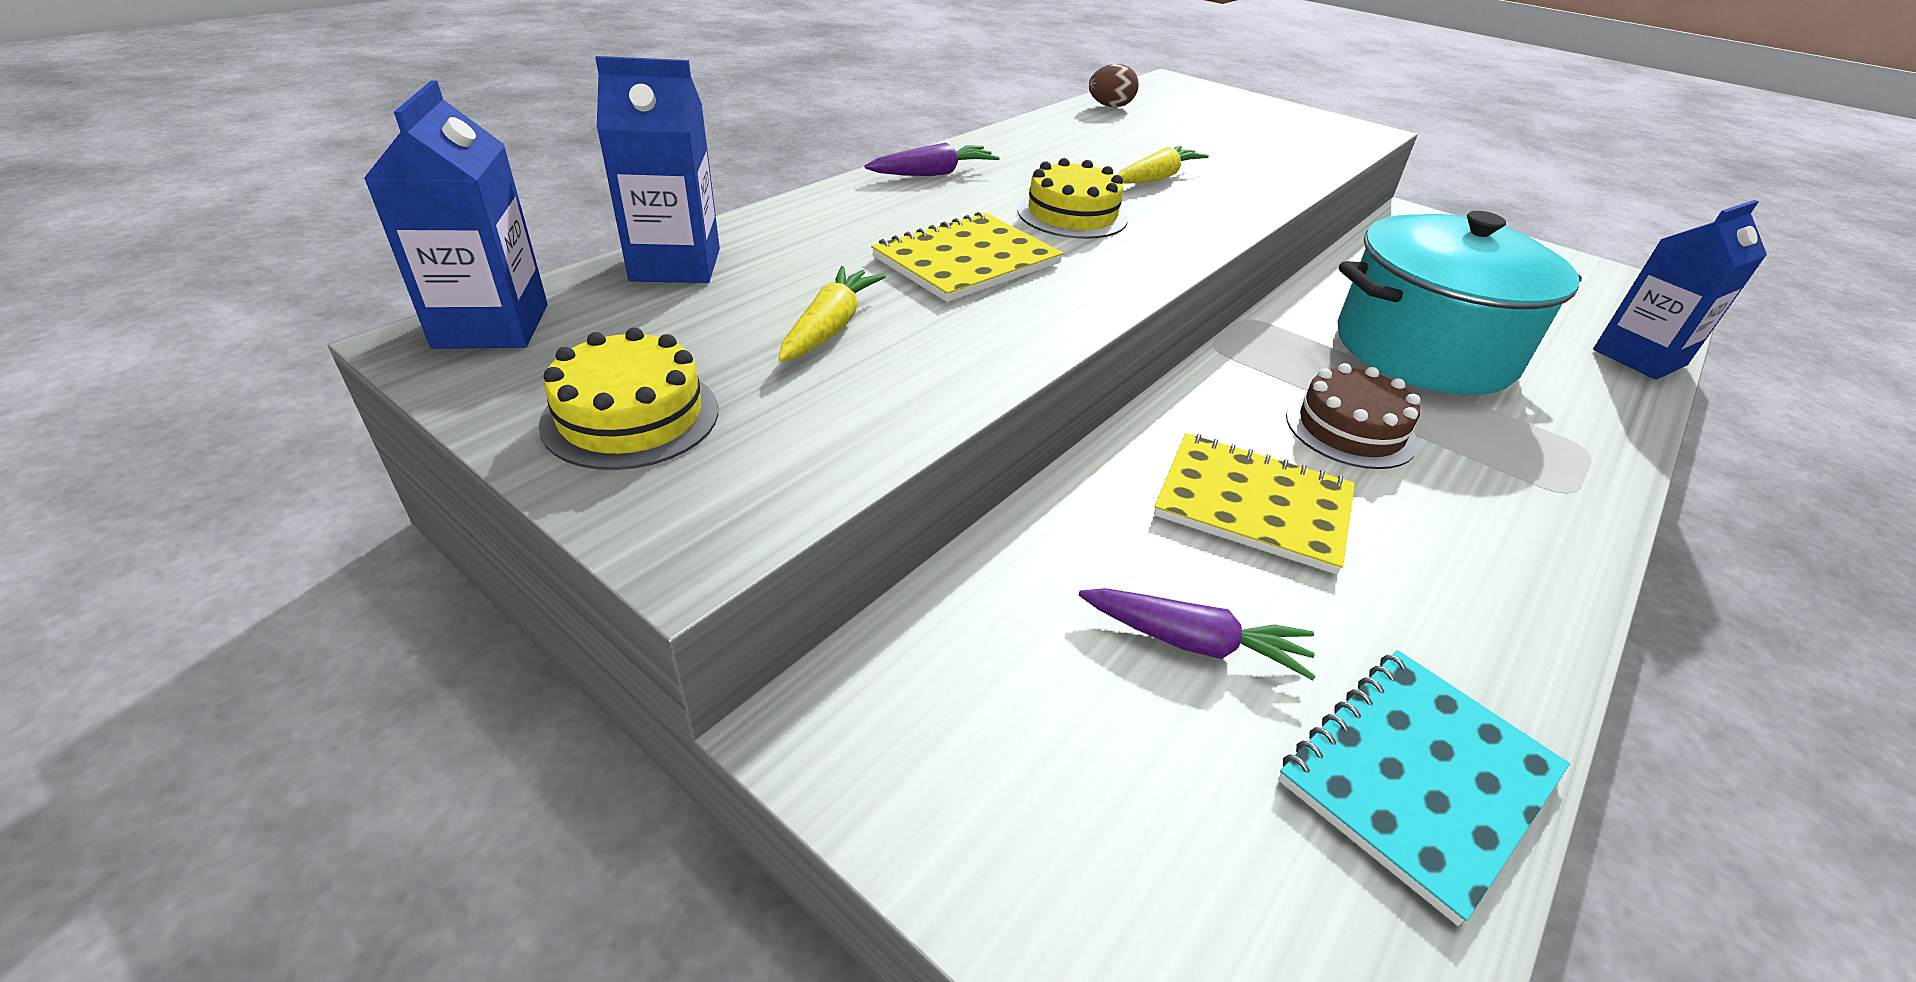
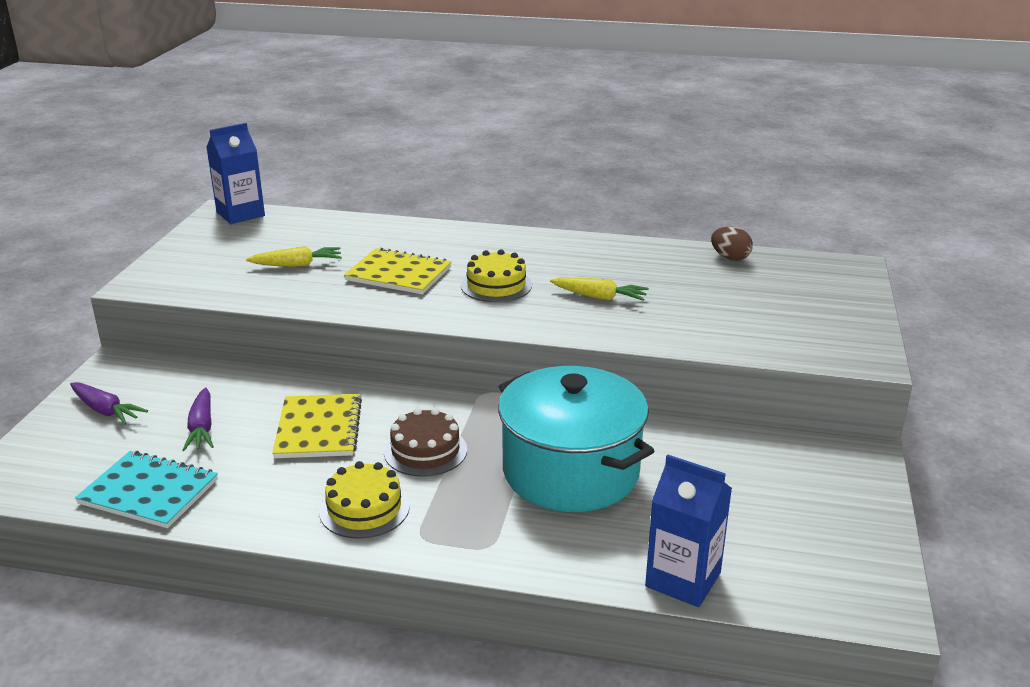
camera: 65 degrees right, 10 degrees down
(631, 416) = (199, 254): yellow cake -> yellow cake (364, 508)
(675, 265) = (322, 223): blue carton -> none
(934, 173) = (506, 240): purple carrot -> purple carrot (106, 410)

